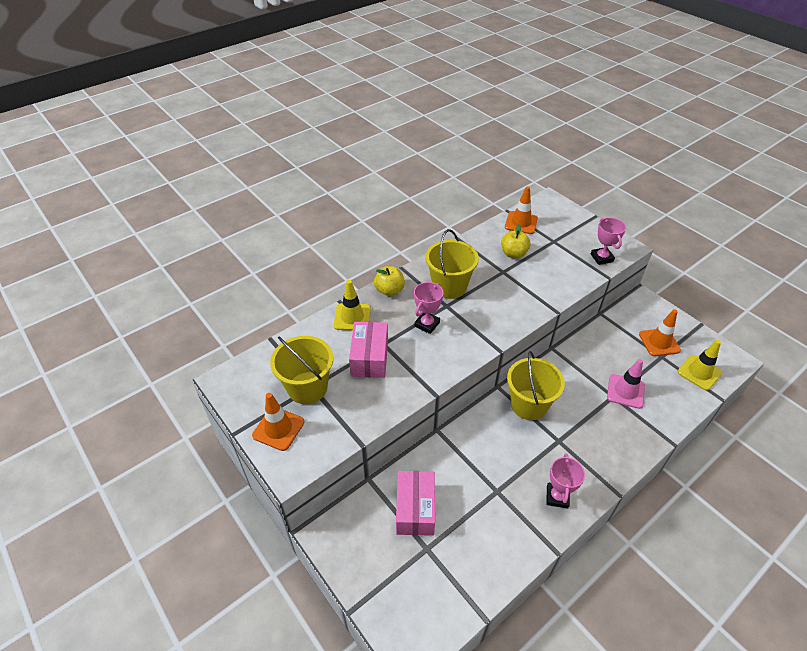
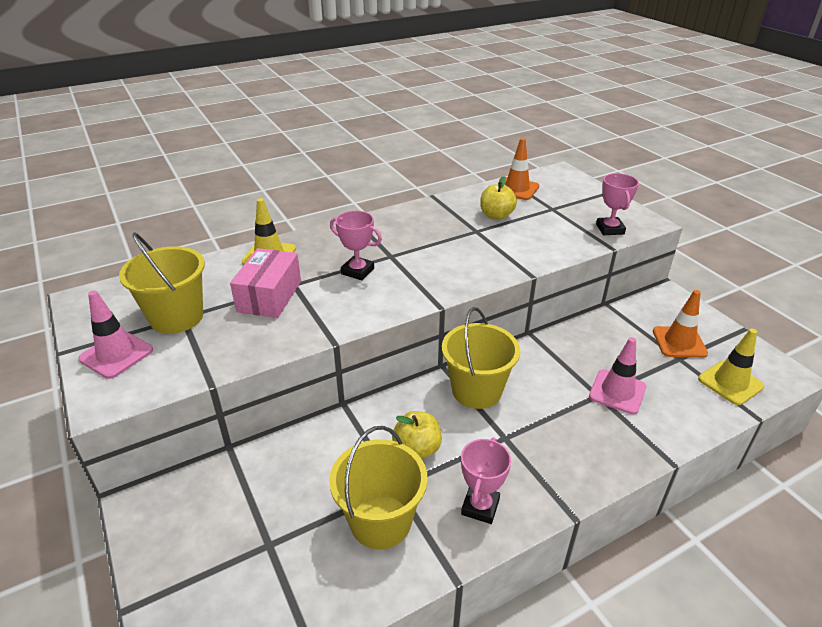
camera: 10 degrees right, 10 degrees down
(278, 429) = (116, 354): orange traffic cone -> pink traffic cone
(389, 290) = (327, 235): yellow apple -> yellow apple (417, 449)
(415, 509) = (274, 492): pink box -> none
(427, 324) = (357, 271): pink trophy -> pink trophy turned 75 degrees clockwise
(449, 286) = (402, 238): yellow bucket -> yellow bucket (380, 521)

